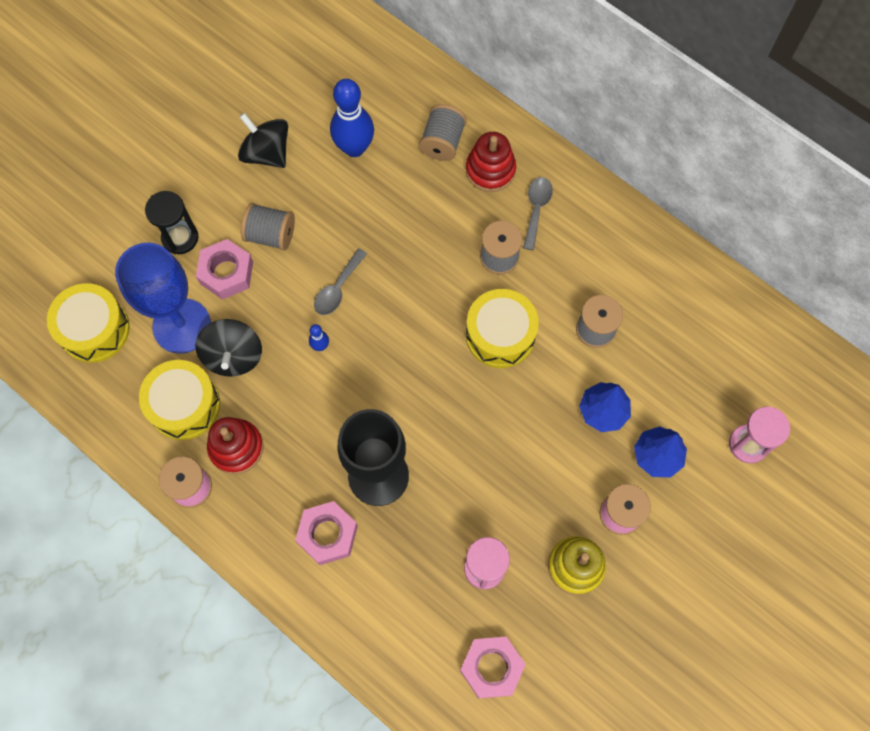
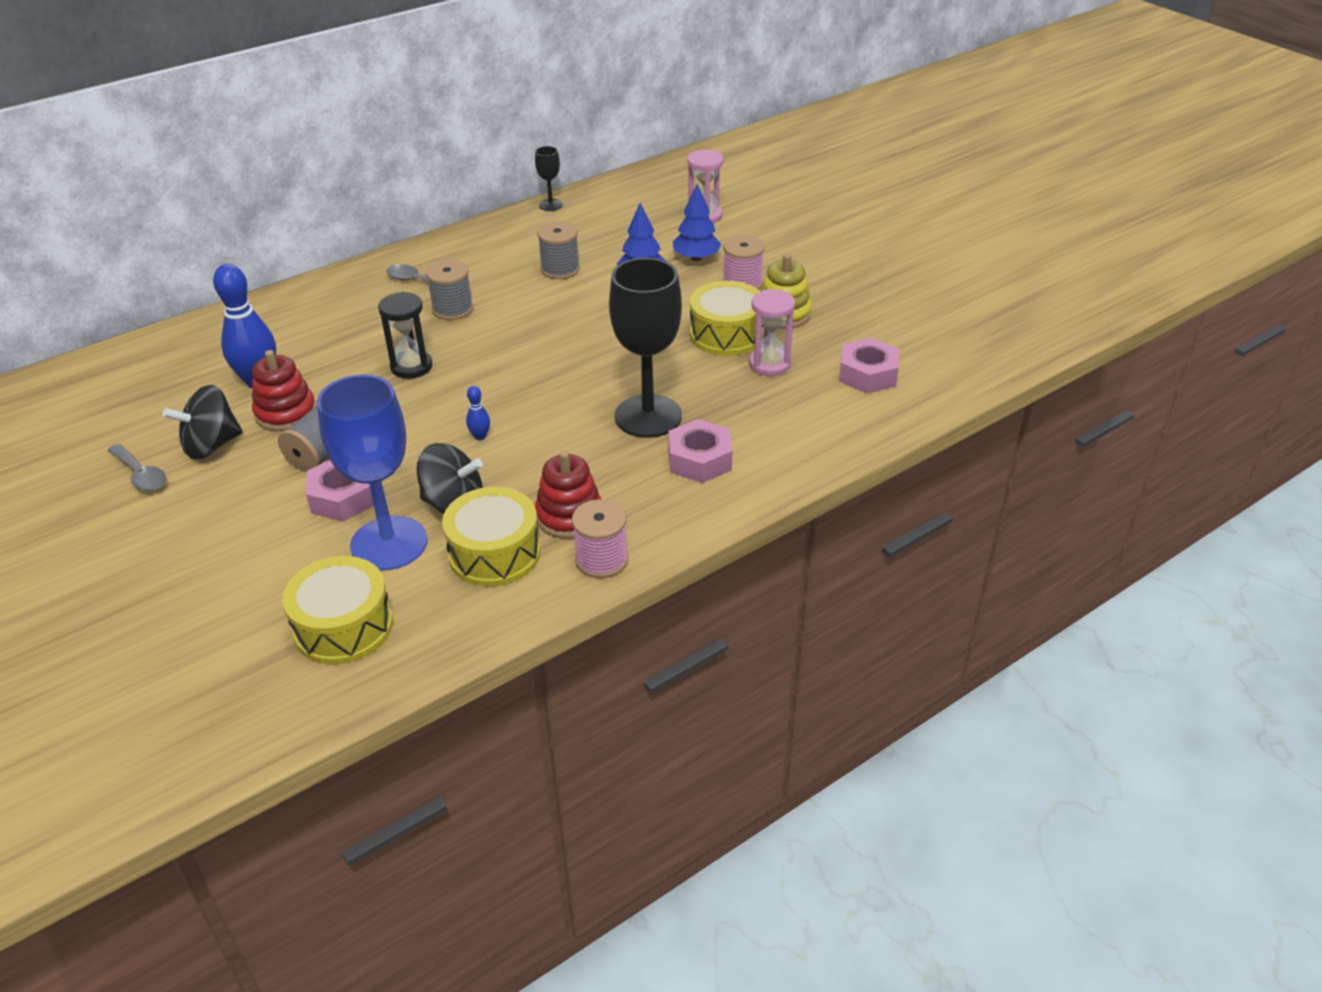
camera: 75 degrees left, 30 degrees down
(180, 238) = (269, 531): black hourglass -> black hourglass (411, 367)
(338, 288) = (419, 415): grey spoon -> grey spoon (140, 475)
(442, 142) = (300, 324): grey spool -> none
(490, 170) = (355, 300): red stacking toy -> red stacking toy (286, 413)
(500, 335) = (535, 320): yellow drum -> yellow drum (726, 334)
(718, 281) = (550, 205): none -> black goblet

